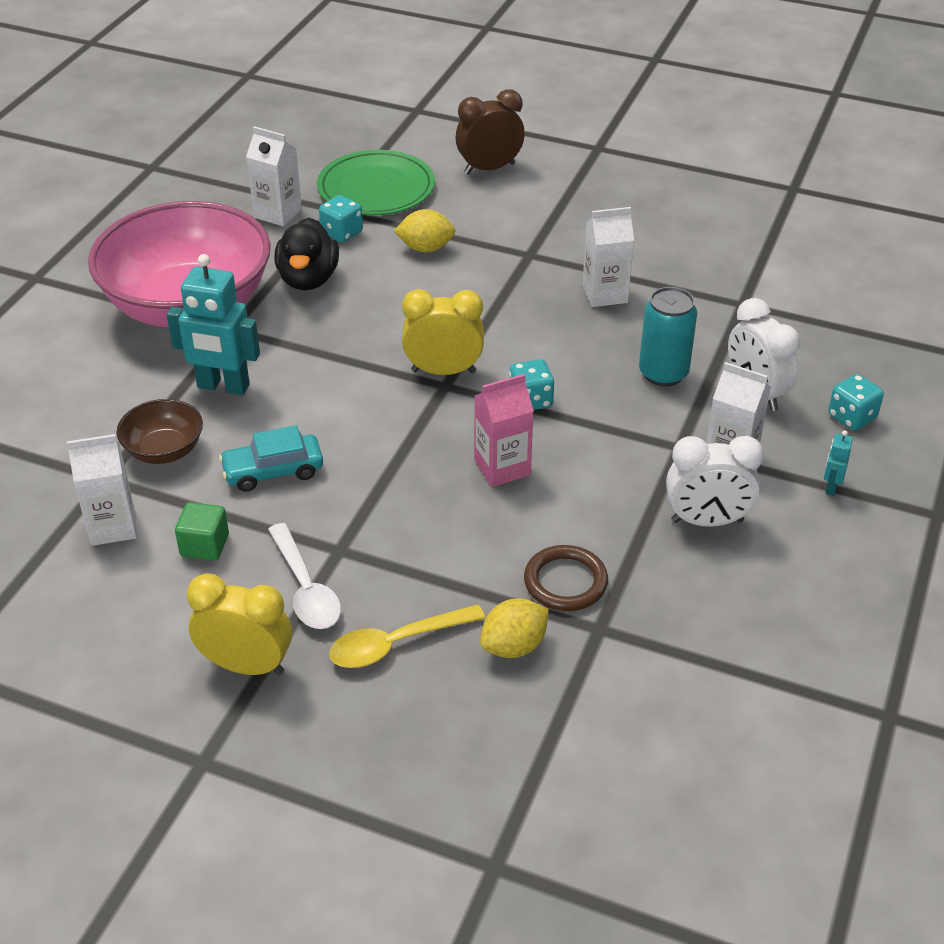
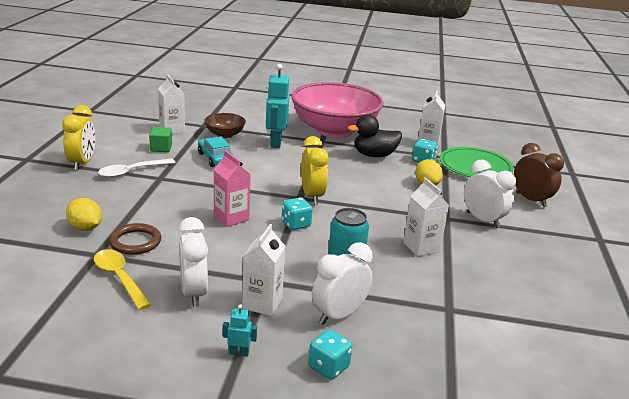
camera: 75 degrees right, 15 degrees down
(397, 643) = (91, 196): yellow spoon -> yellow spoon (119, 278)
(539, 224) = (482, 220): none -> white clock

